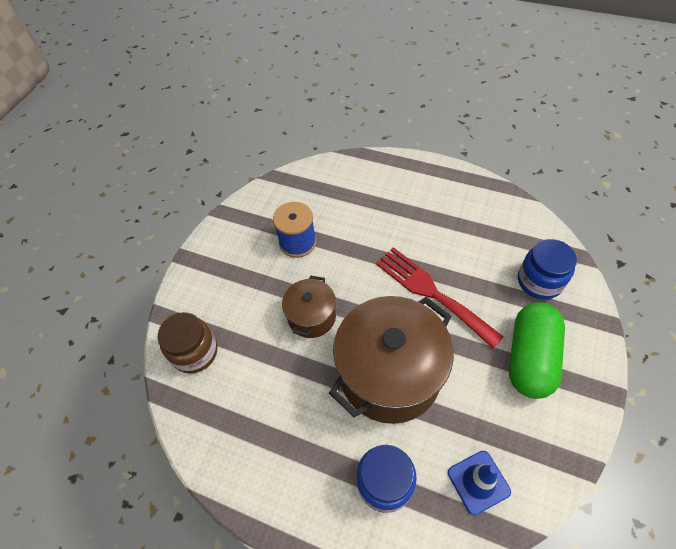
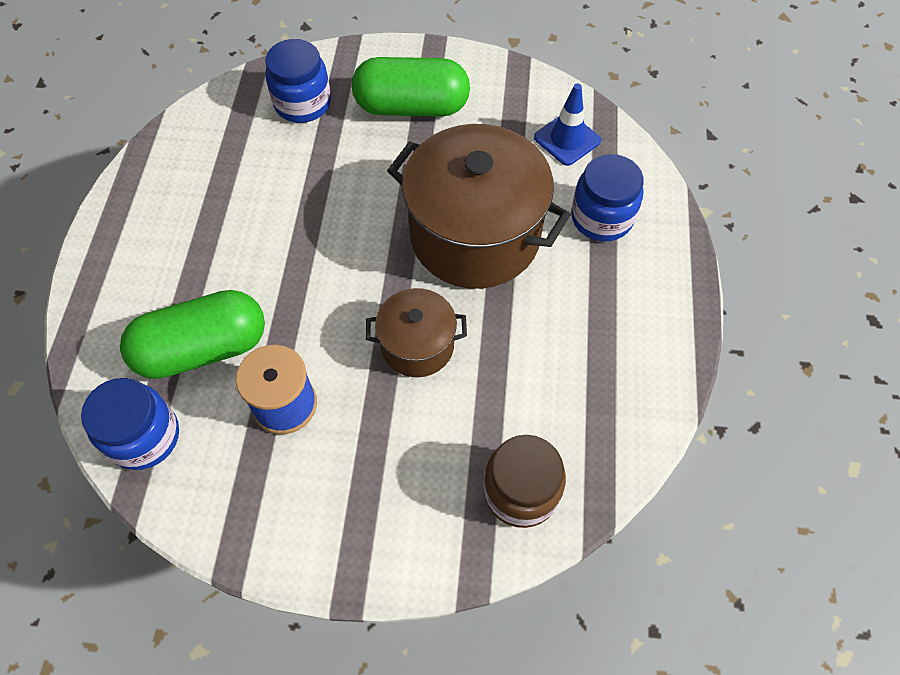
camera: 110 degrees left, 5 degrees up
(302, 182) = (144, 437): none -> blue jar
(346, 209) = (203, 349): none -> green capsule
(431, 292) = (343, 210): red fork -> none

